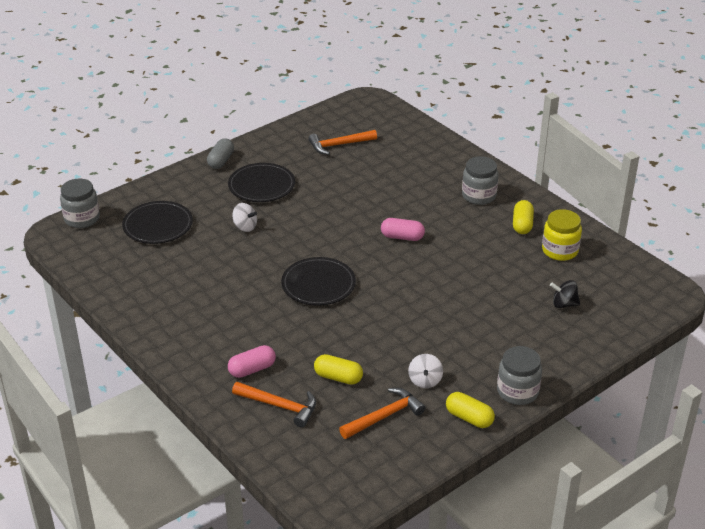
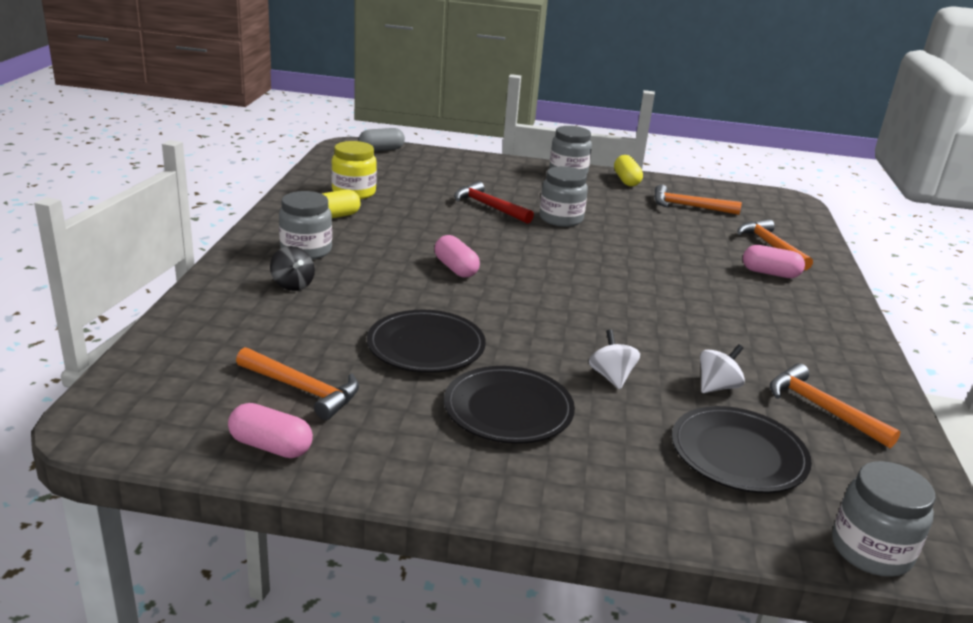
camera: 135 degrees left, 10 degrees down
(141, 273) = (822, 409): none -> orange hammer
(221, 161) = (506, 490): grey capsule -> grey capsule (381, 150)
(310, 126) = (271, 446): none -> pink capsule
(318, 284) = (612, 286): black plate -> black plate (426, 346)
(338, 377) = (694, 235): yellow capsule -> none
(425, 381) = (625, 203): white spinning top -> white spinning top (717, 386)
(429, 324) = (561, 219): none -> grey jar
(481, 301) = (489, 207): none -> red hammer
(564, 304) = (434, 177): black spinning top -> black spinning top (292, 285)

